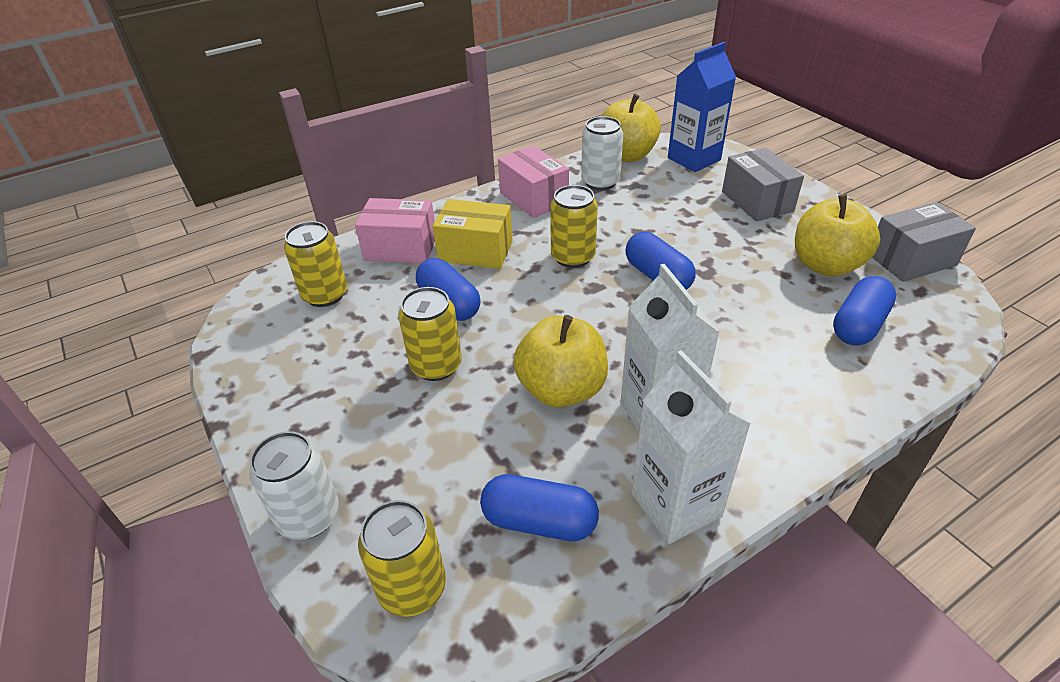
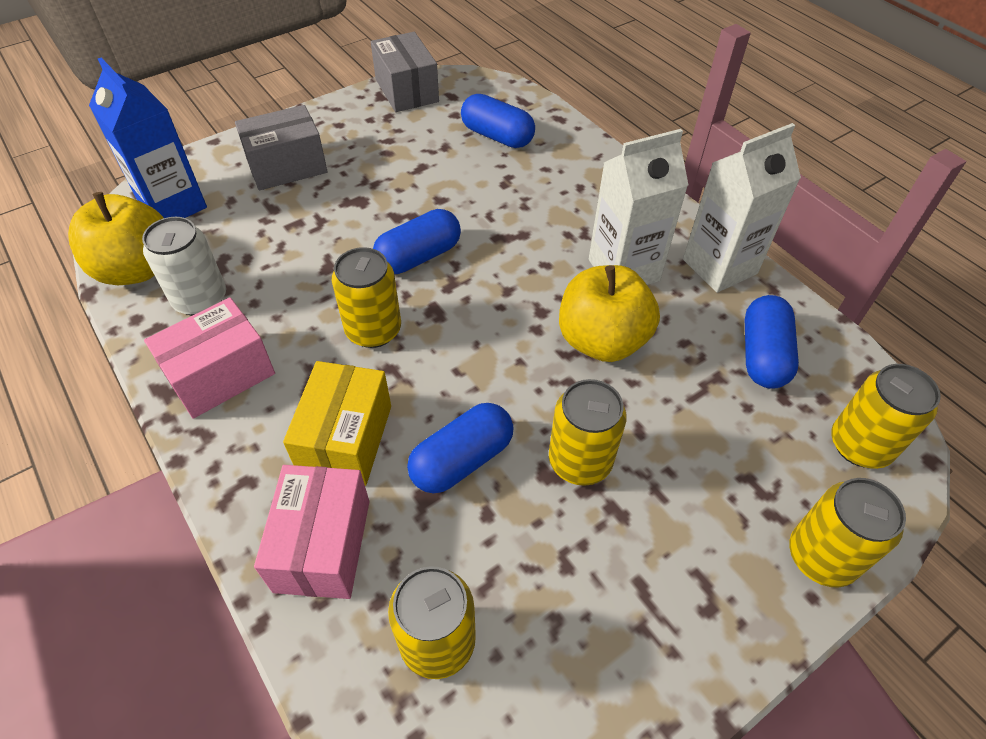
camera: 95 degrees left, 10 degrees up
(309, 516) = (821, 556): white can -> yellow can
(826, 265) = (410, 139): yellow apple -> none

